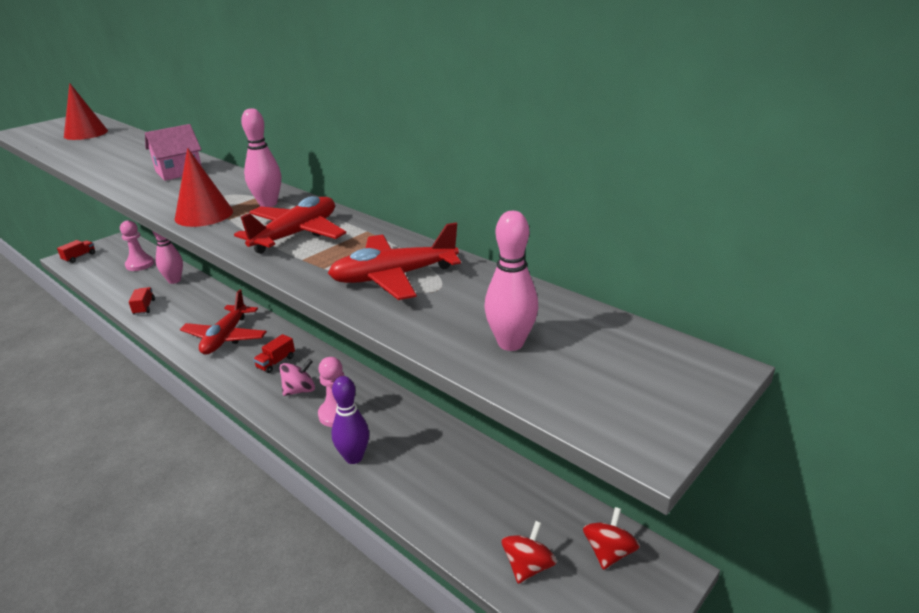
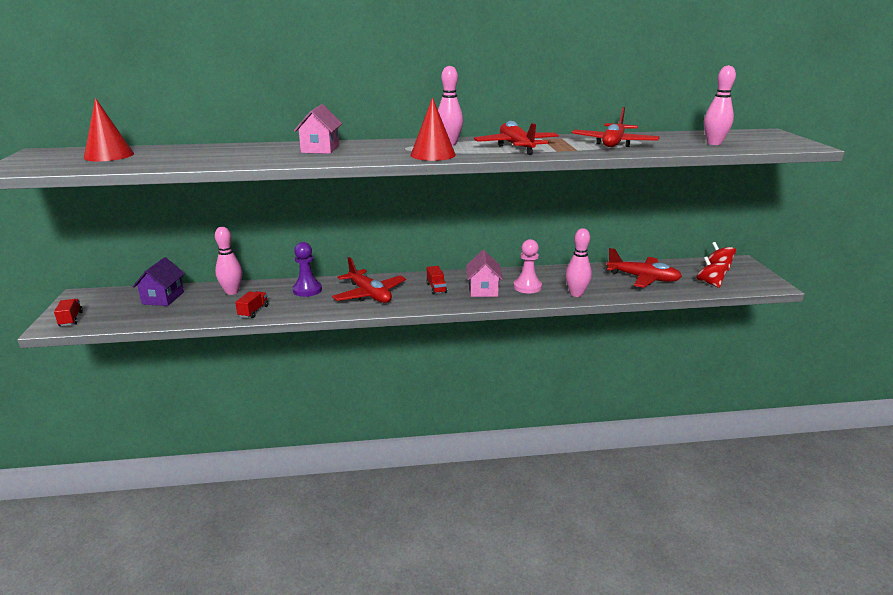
camera: 50 degrees left, 5 degrees down
(140, 264) = (163, 298): pink pawn -> purple house
(144, 307) = (253, 311): red truck -> red truck turned 75 degrees clockwise
(207, 306) = (307, 290): none -> purple pawn
(299, 390) = (483, 290): pink spinning top -> pink house
(354, 457) = (576, 294): purple bowling pin -> pink bowling pin
(467, 492) = (643, 278): none -> red plane

